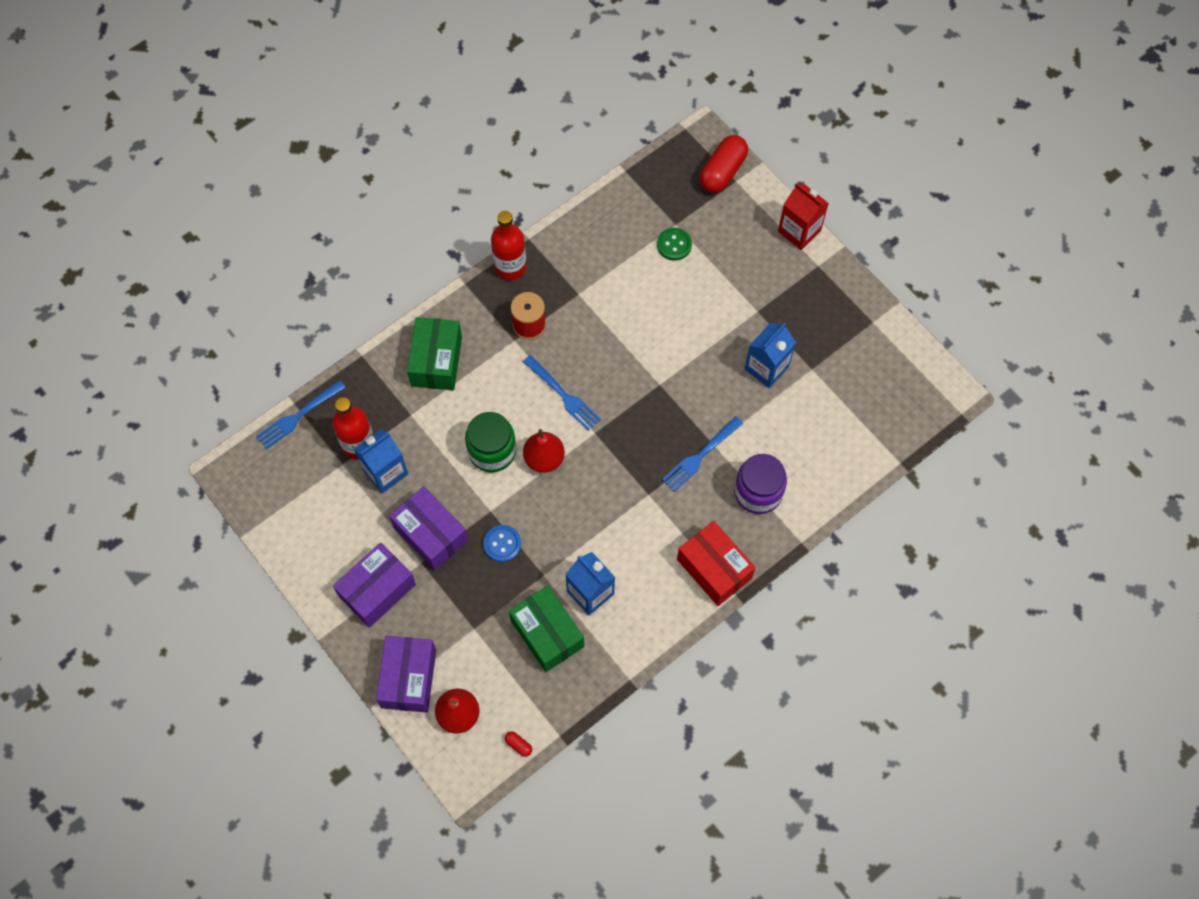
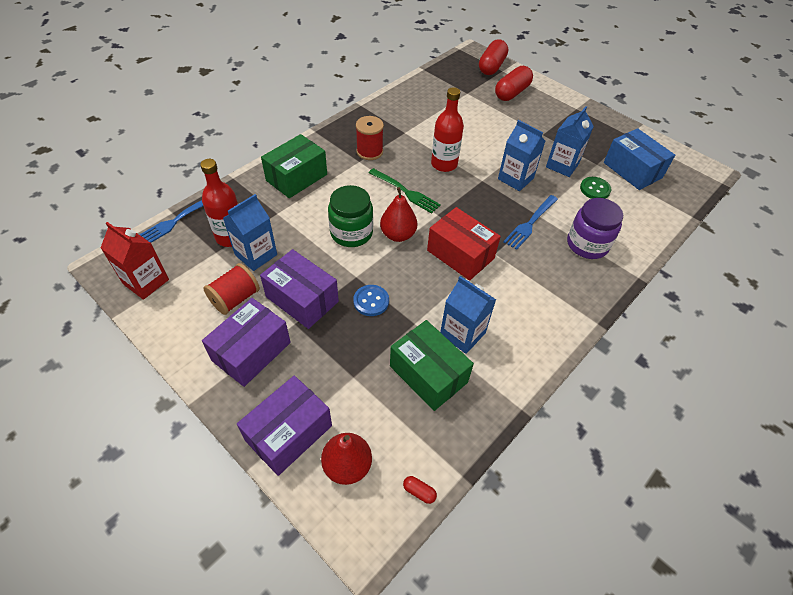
camera: 10 degrees left, 15 degrees down
(362, 526) = (235, 298): none -> red spool
(409, 678) = (289, 433): purple box -> purple box turned 45 degrees clockwise
(436, 361) = (296, 177): green box -> green box turned 45 degrees clockwise
(510, 267) = (349, 120): red bottle -> red bottle (444, 164)
(563, 395) = (405, 192): blue fork -> green fork
(674, 245) = (469, 103): green button -> green button (595, 189)
(701, 385) = (515, 178): none -> blue carton
(714, 569) = (571, 304): red box -> red box (460, 254)
(737, 228) = (512, 93): none -> red capsule
(799, 231) = (555, 92): red carton -> red carton (146, 282)
(853, 383) = (632, 170): none -> blue box

